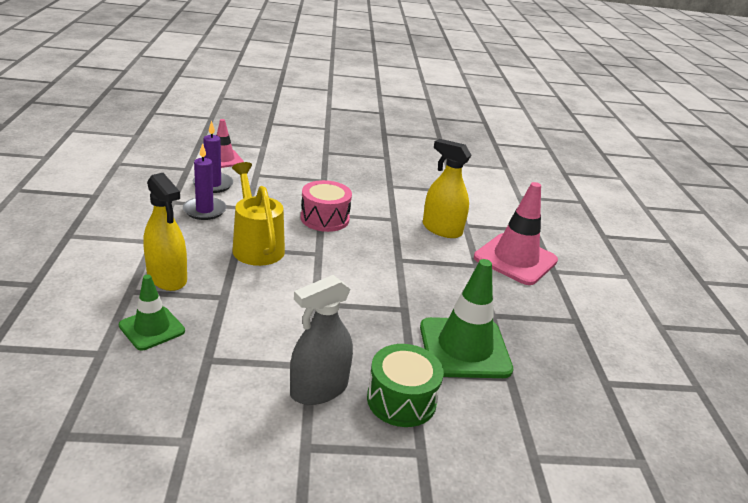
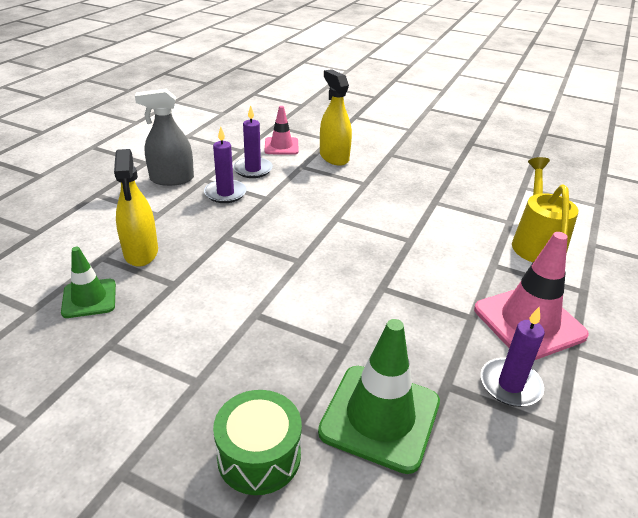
camera: 30 degrees right, 5 degrees up
(256, 245) = (245, 238): yellow watering can -> yellow watering can (536, 243)
(319, 389) = (184, 412): grey spray bottle -> grey spray bottle (172, 179)
(324, 218) = (335, 224): pink drum -> none
(442, 229) = (459, 264): yellow spray bottle -> yellow spray bottle (334, 157)
(531, 303) = (510, 385): none -> purple candle

